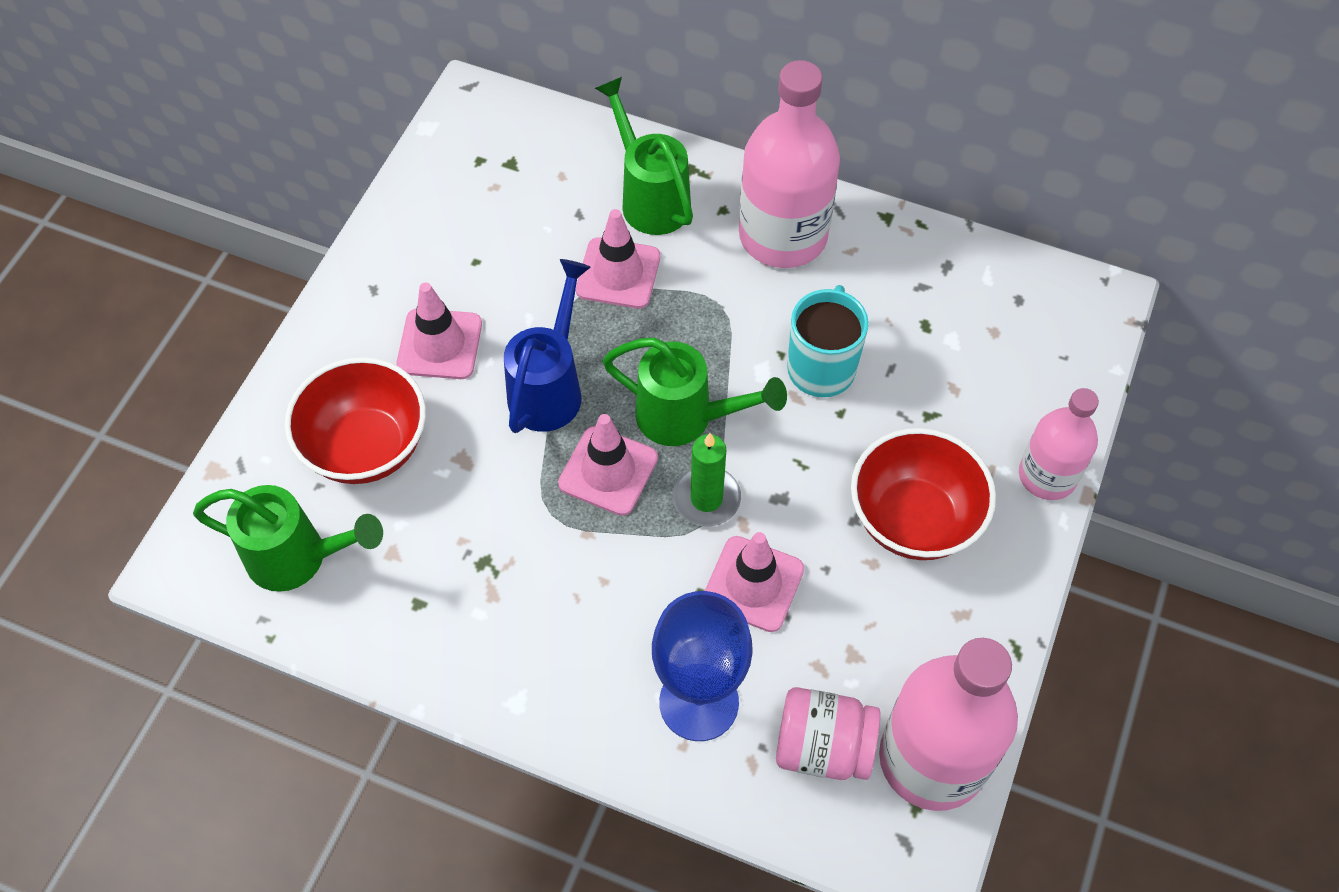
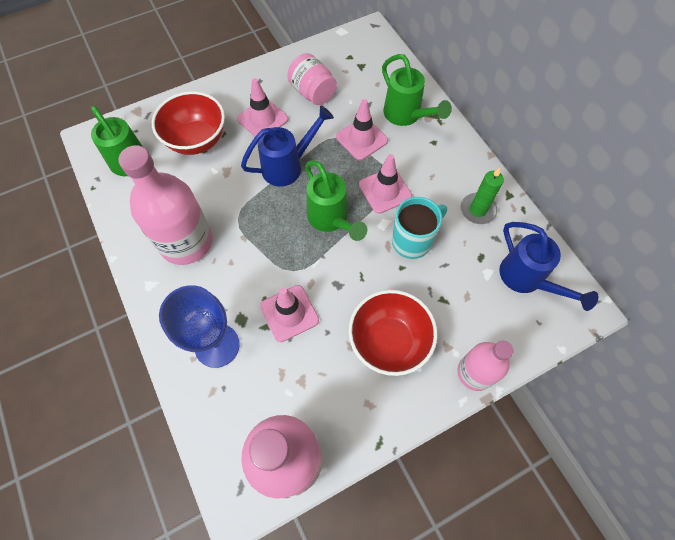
camera: 40 degrees right, 5 degrees up
(608, 471) = (277, 218): pink traffic cone -> pink traffic cone (385, 190)
(650, 197) = (406, 116): green watering can -> green watering can turned 135 degrees clockwise
(706, 498) = (306, 260): green candle -> green candle (477, 210)
(783, 236) = (450, 171): pink bottle -> pink bottle (186, 242)
(822, 747) = (248, 410): pink jar -> pink jar (312, 92)
(1005, 314) = (527, 280): none -> blue watering can

